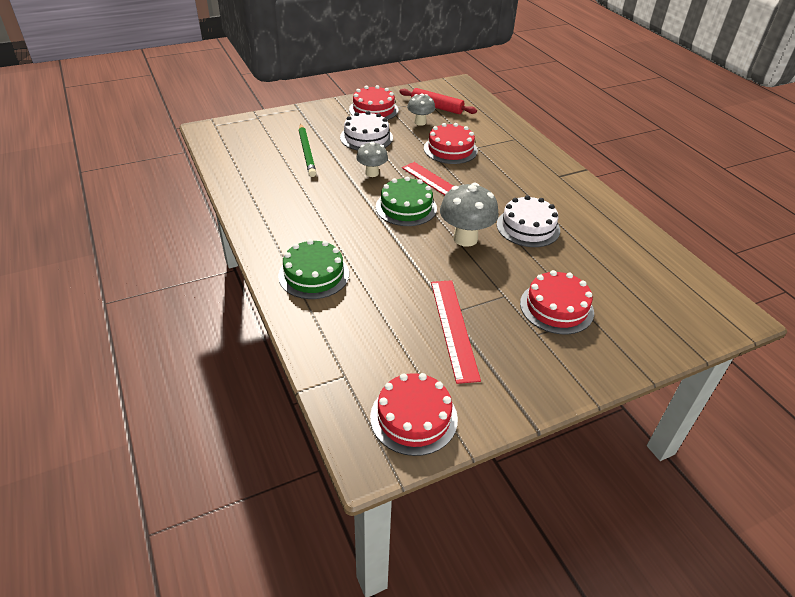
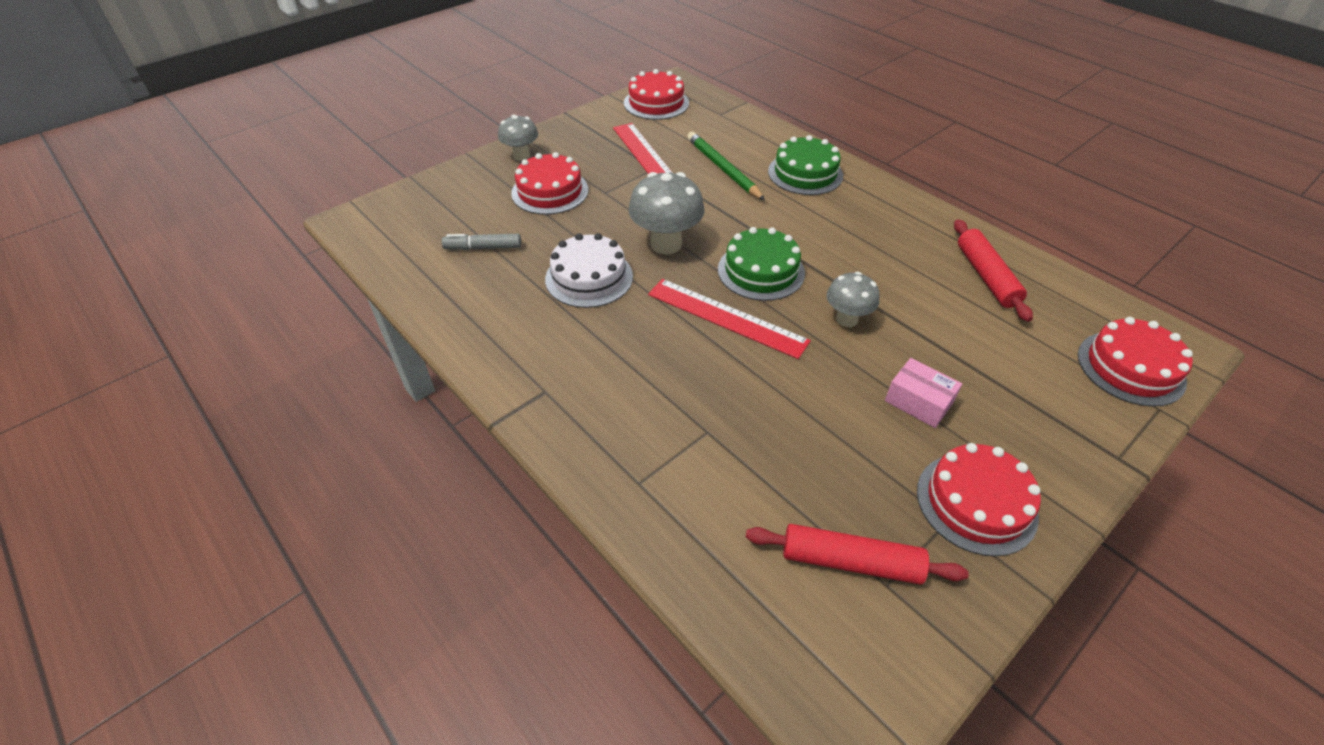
camera: 165 degrees right, 5 degrees up
(264, 176) = (986, 276): none -> red rolling pin
(306, 152) = (979, 337): green pencil -> green pencil (723, 168)
(366, 137) = (918, 402): white cake -> pink box
(420, 122) = (852, 483): grey mushroom -> grey mushroom (521, 156)
(450, 149) = (753, 410): red cake -> red cake (1130, 368)
(610, 265) = (483, 247): none -> grey marker

